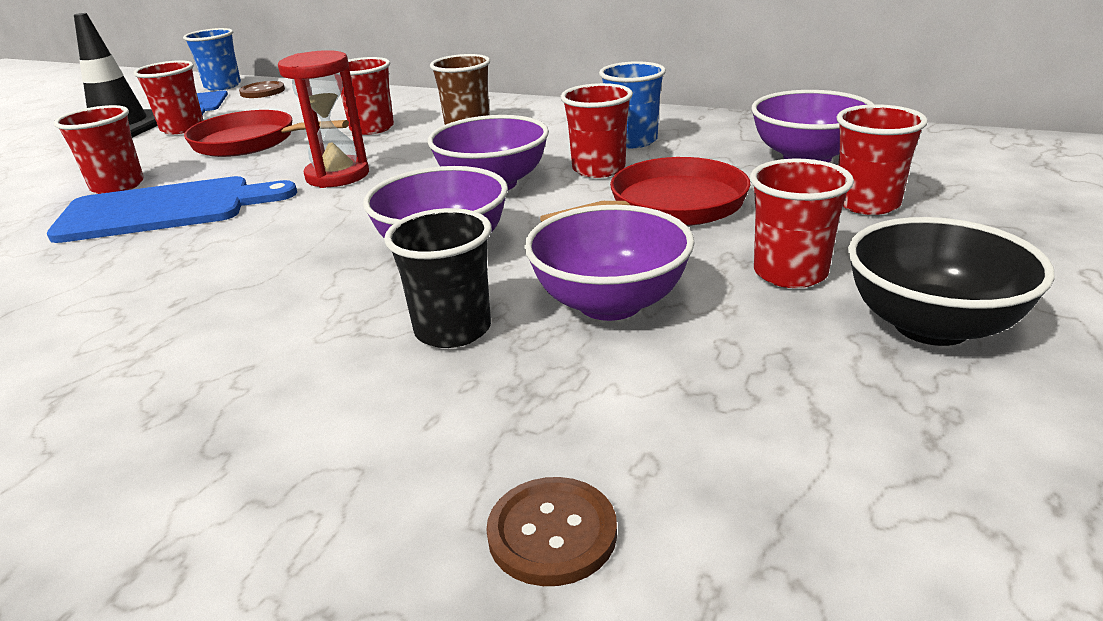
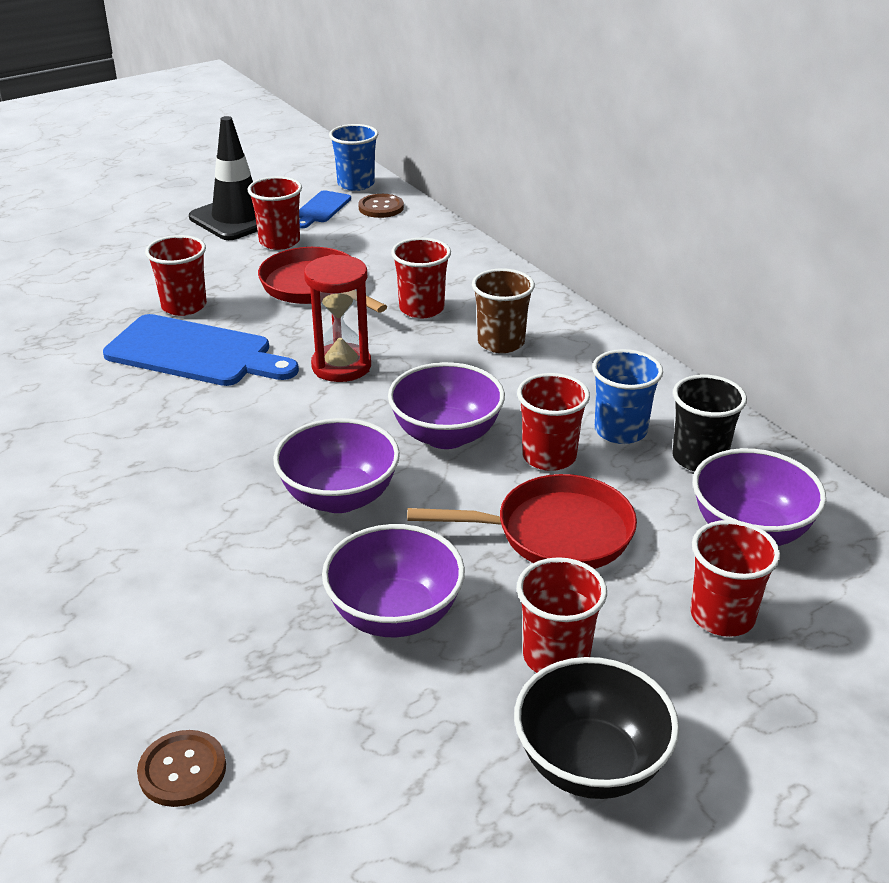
camera: 30 degrees right, 5 degrees up
(453, 330) = (272, 583): black cup -> black cup (699, 458)

